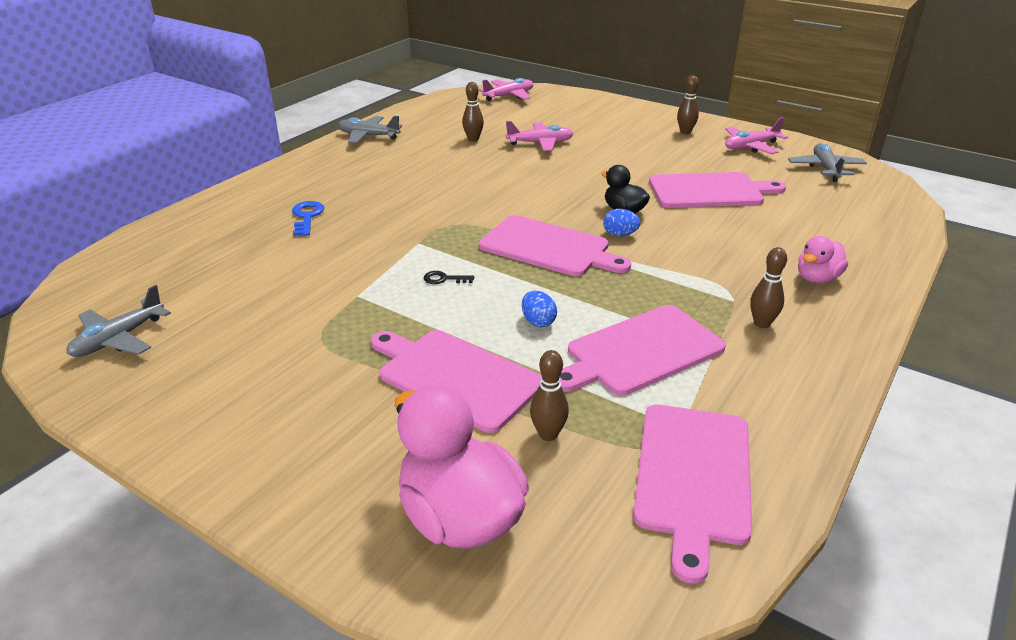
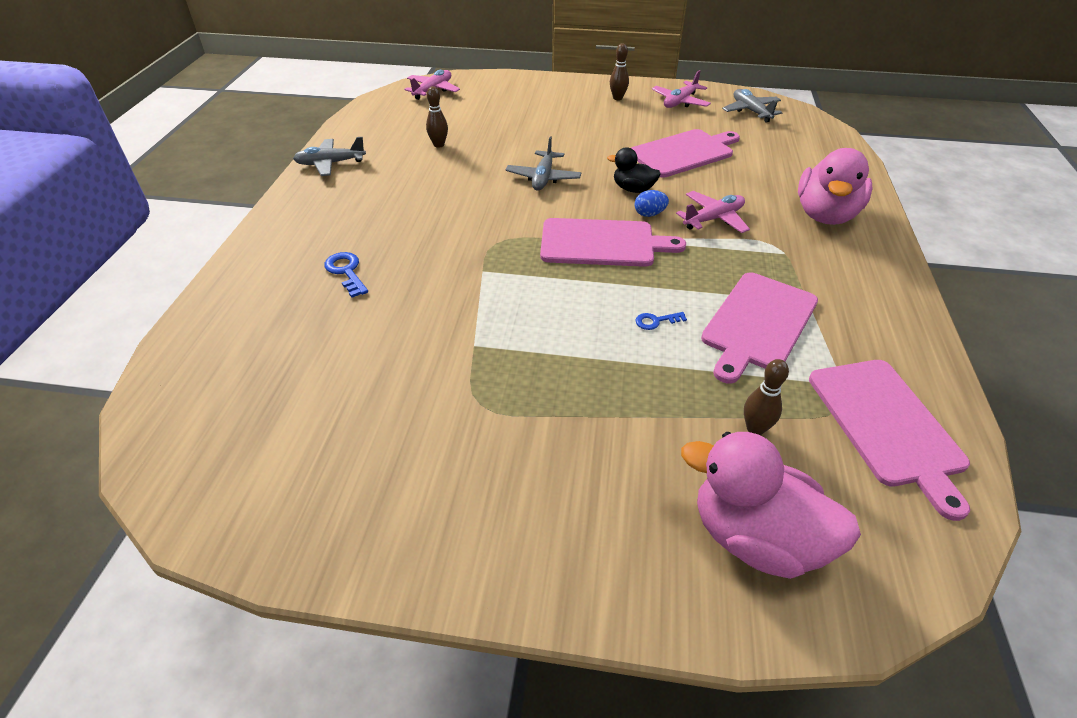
camera: 25 degrees left, 10 degrees up
(119, 339) = (264, 478): grey plane -> grey plane (543, 178)
(444, 279) = (539, 302): black key -> none
(455, 376) = (634, 400): pink cutting board -> none
(538, 322) = (656, 321): blue egg -> blue key
(540, 143) = (504, 136): pink plane -> pink plane (713, 219)
(762, 323) = (821, 268): brown bowling pin -> none
(817, 278) = (825, 215): pink duck -> pink duck, size x1.82

